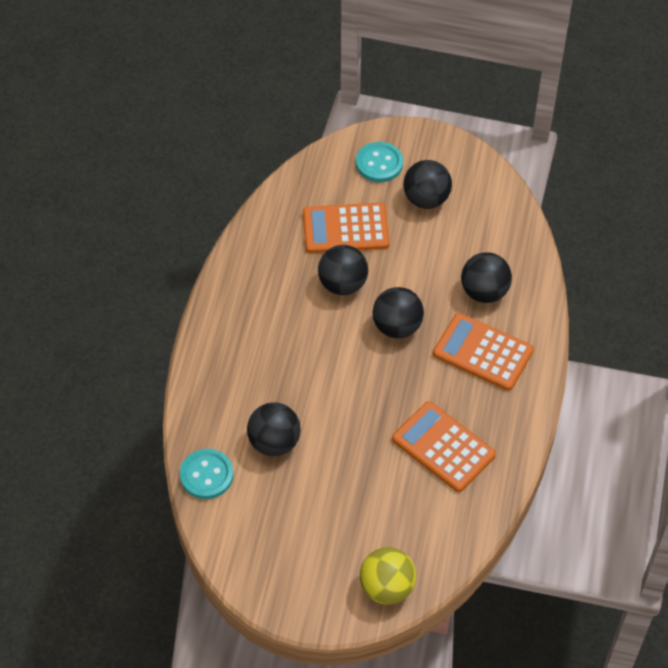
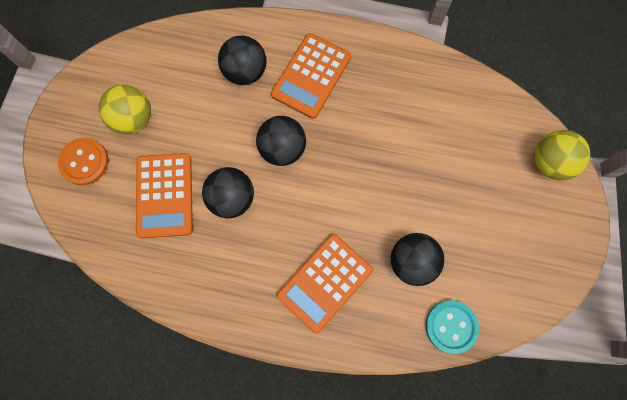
camera: 90 degrees left, 20 degrees up
(379, 163) = (84, 162): turquoise button -> orange button
(426, 199) = (133, 119): black ball -> yellow ball
(443, 447) = (410, 112): orange calculator -> orange calculator (325, 282)

